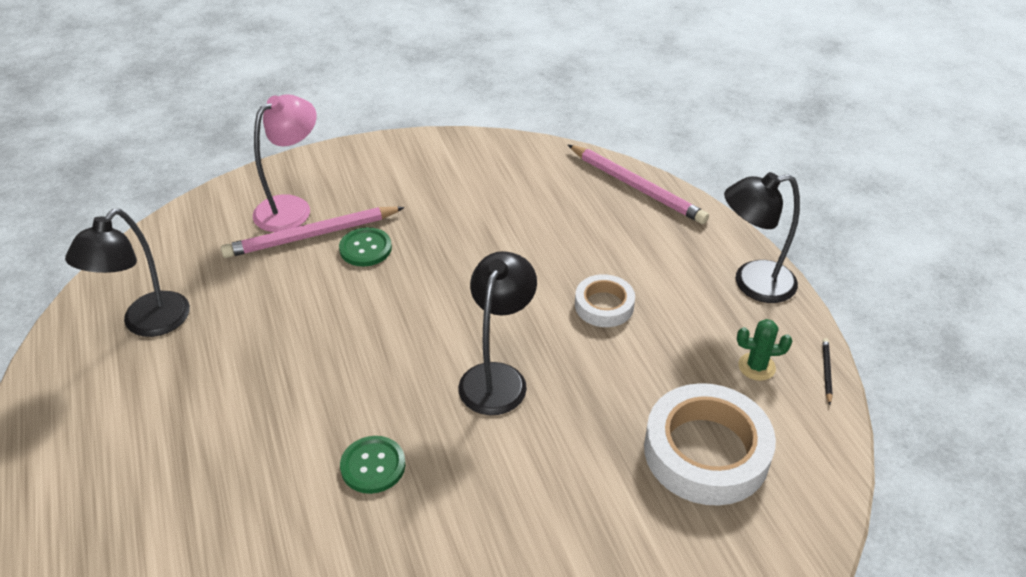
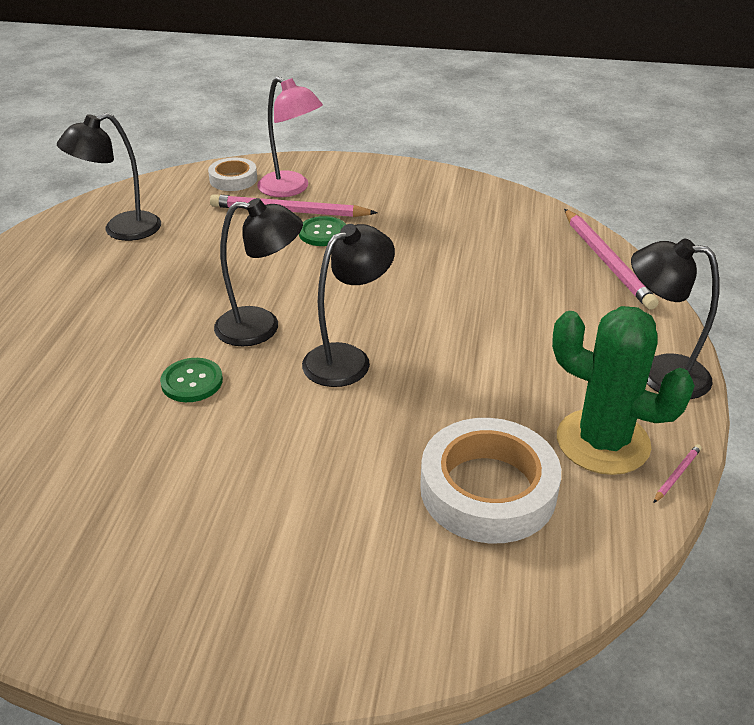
camera: 30 degrees right, 5 degrees down
(292, 207) = (291, 189): pink lamp -> pink lamp turned 60 degrees clockwise
(391, 378) = (261, 327): none -> black lamp
(604, 305) = (492, 340): white tape -> white tape (233, 179)
(756, 367) = (602, 442): green cactus -> green cactus, size x2.24
(826, 372) = (677, 475): black pencil -> pink pencil

